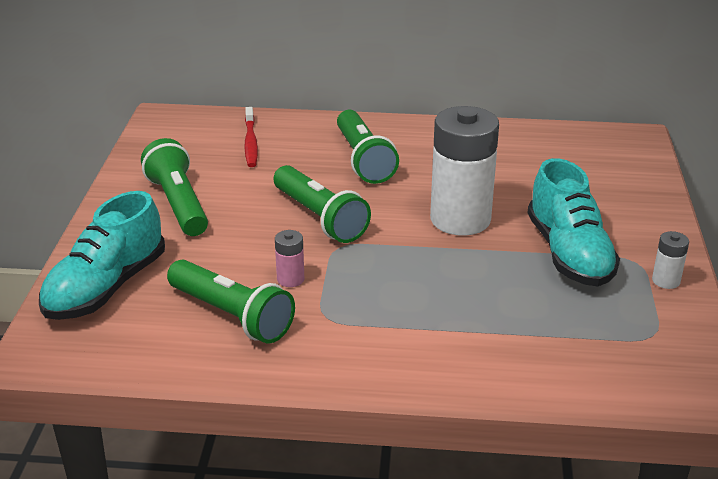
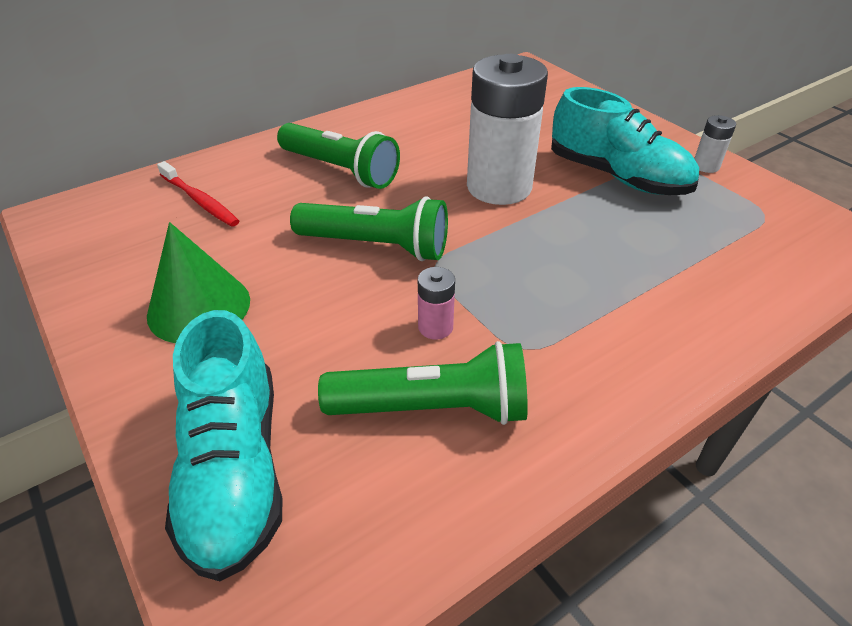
camera: 40 degrees left, 10 degrees up
(178, 204) = (199, 307): green flashlight -> green cone

